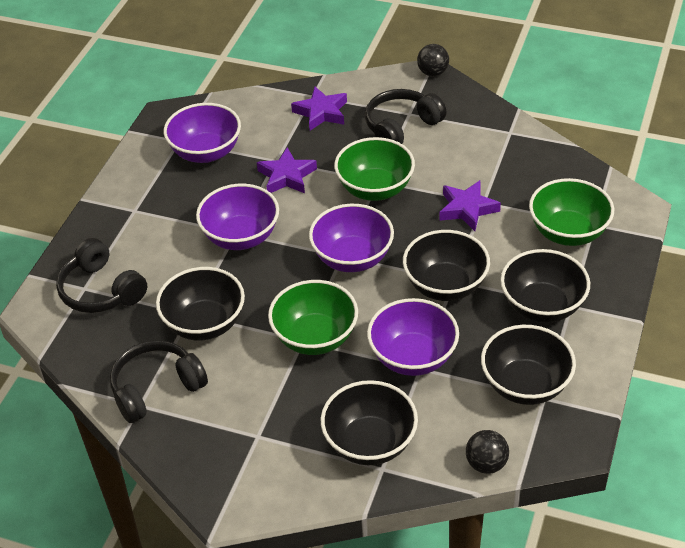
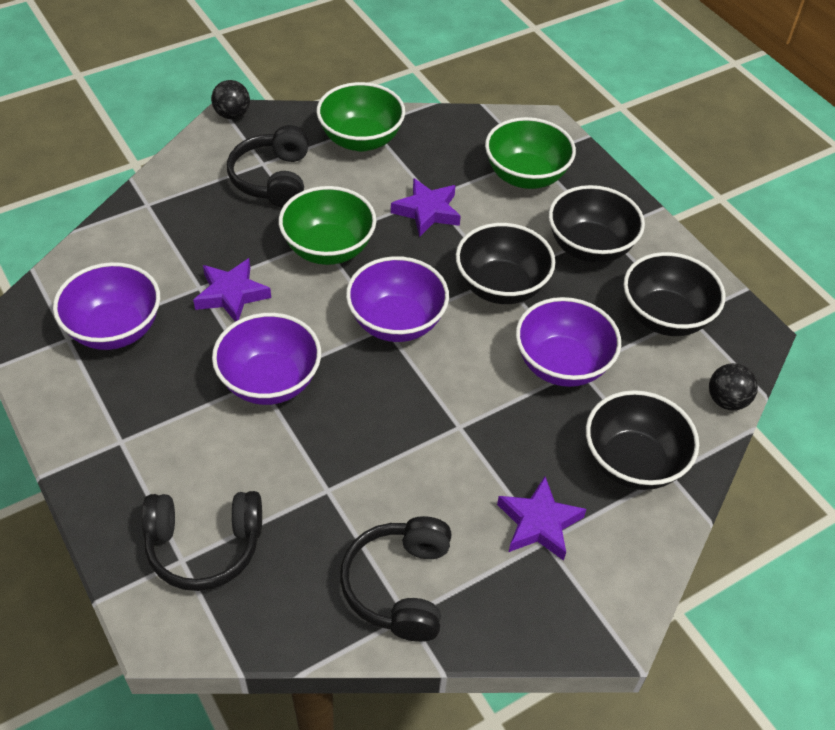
camera: 55 degrees left, 5 degrees up
(204, 324) = (354, 487): black bowl -> none
(315, 337) = (466, 415): green bowl -> green bowl (361, 140)
(321, 112) = (179, 214): purple star -> purple star (539, 523)

